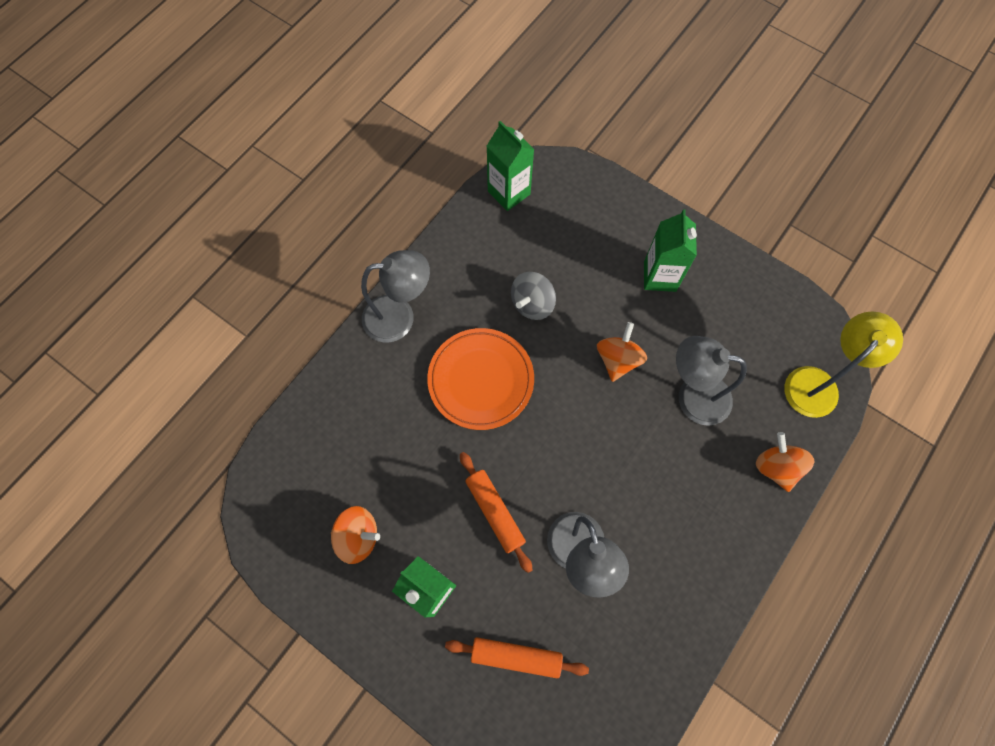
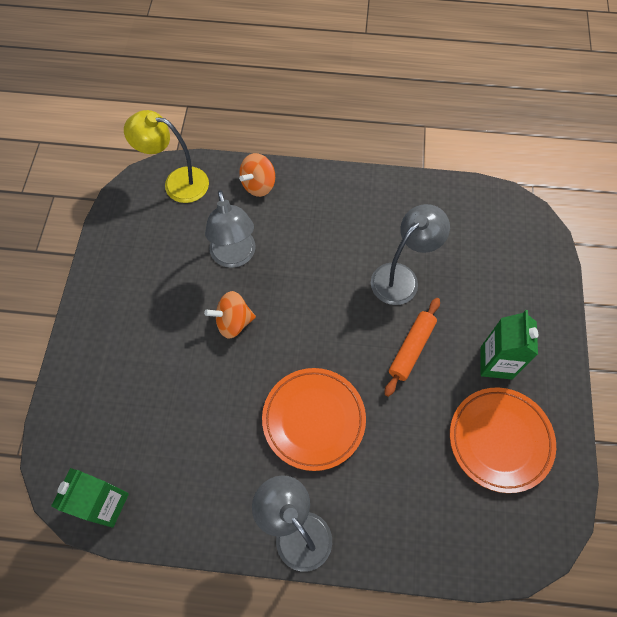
camera: 120 degrees left, 5 degrees down
(358, 537) = (500, 440): orange spinning top -> orange plate
(516, 656) = (495, 283): orange rolling pin -> none
(532, 304) = (218, 416): grey spinning top -> none
(660, 276) = (137, 325): green carton -> none

